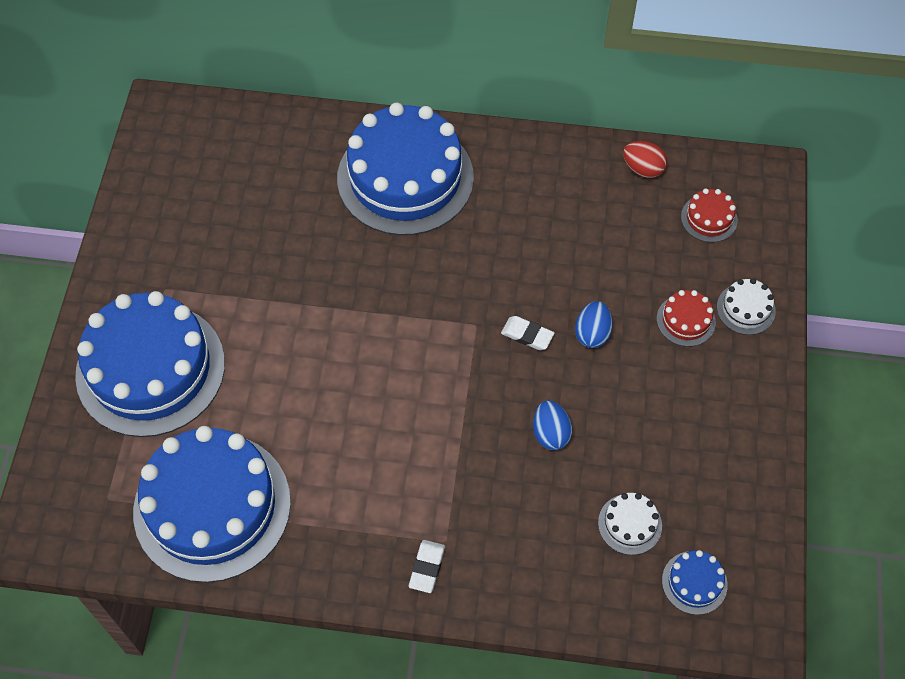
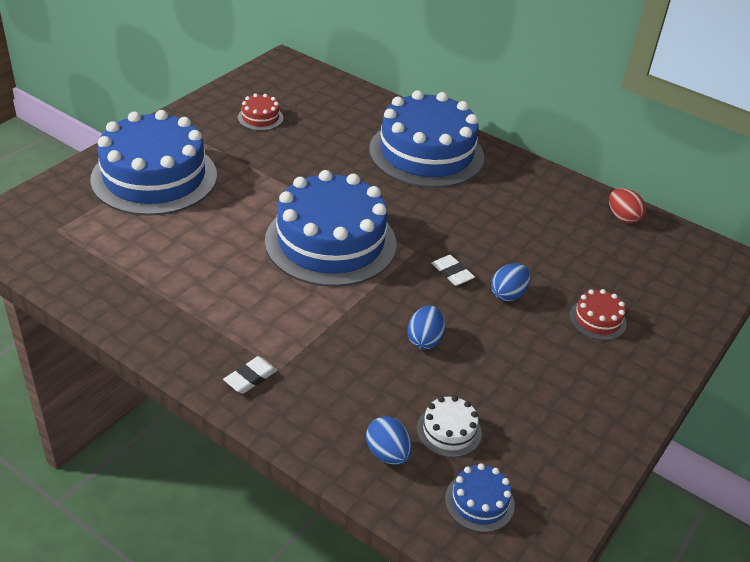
camera: 25 degrees right, 20 degrees down
(212, 506) = (123, 266): blue cake -> blue cake (331, 242)
(594, 578) = (387, 454): none -> blue egg
(709, 218) = (661, 267): red cake -> red cake (260, 118)
(746, 309) = (658, 335): white cake -> none

